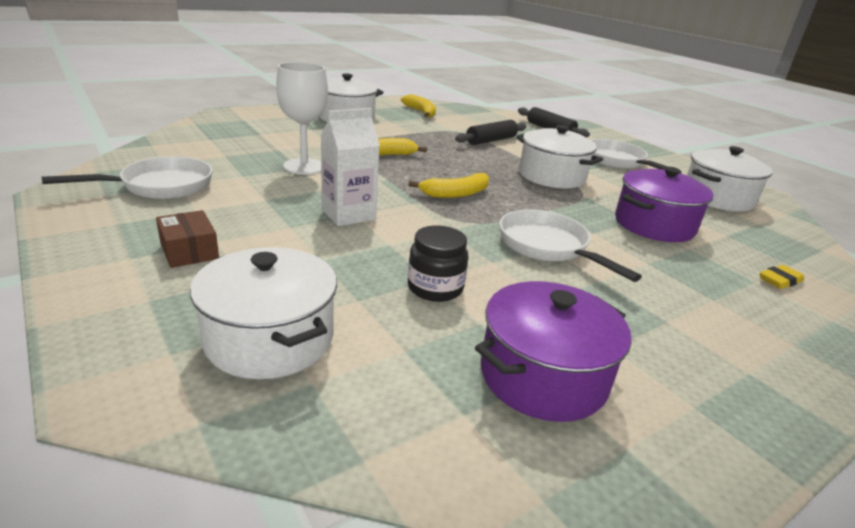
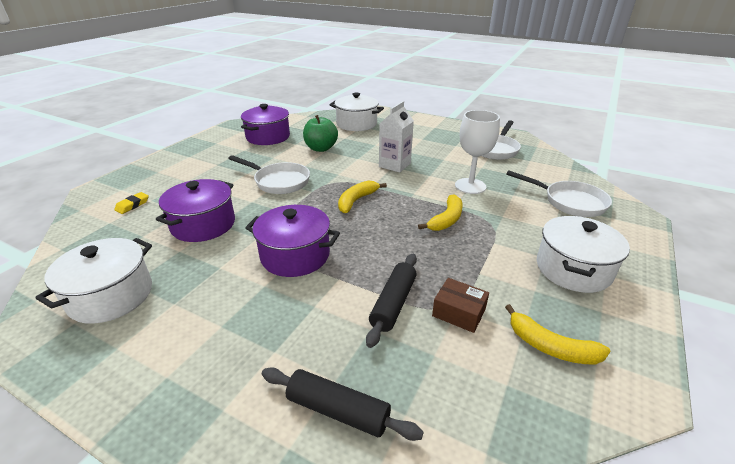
camera: 155 degrees right, 5 degrees up
(189, 251) = (423, 133): brown box -> brown box (459, 312)
(435, 288) = (321, 148): black jar -> green apple
(552, 176) = (295, 255): white pot -> purple pot
(617, 161) = (219, 333): white pan -> white pan (569, 202)

